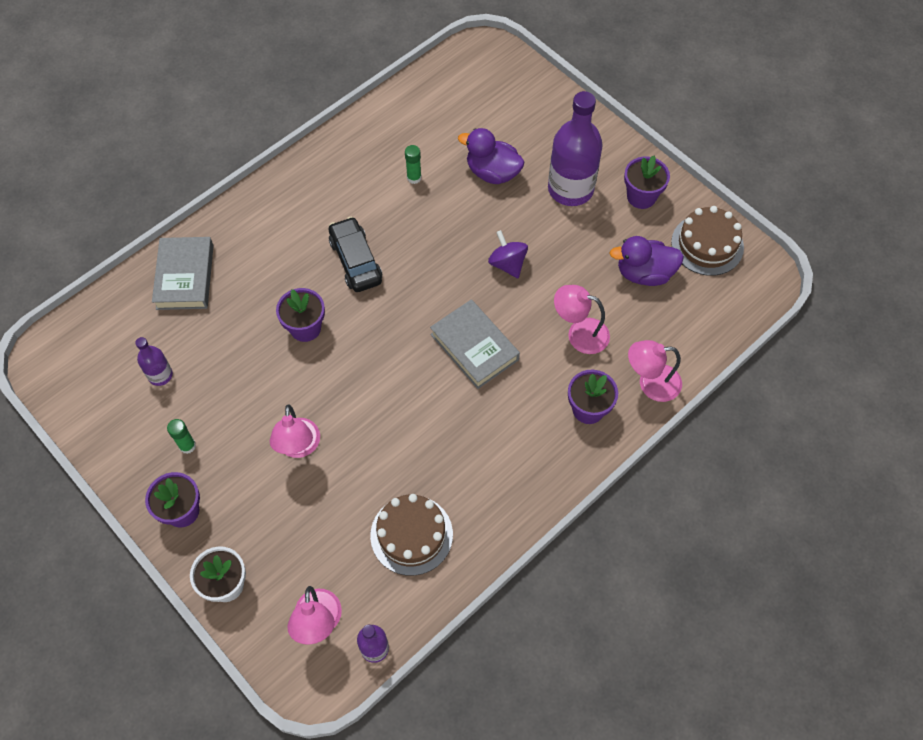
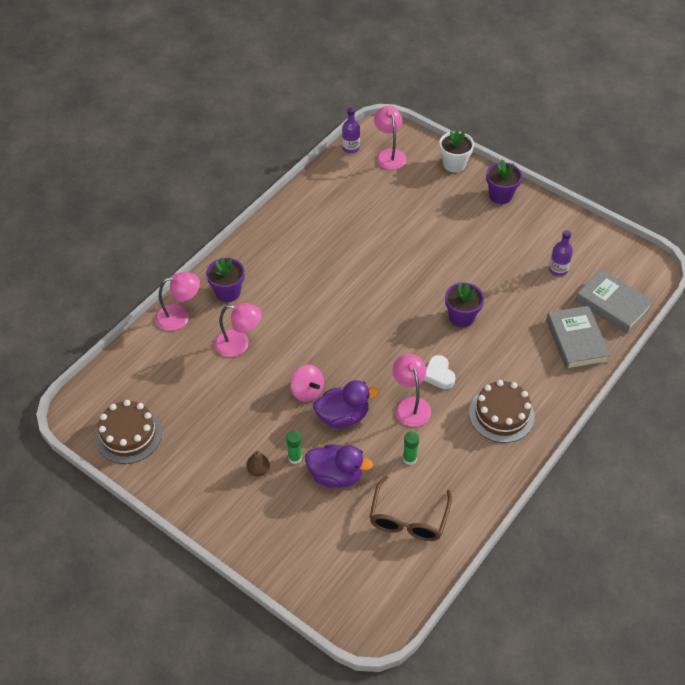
camera: 170 degrees right, 10 degrees down
(187, 446) = (515, 230): green glue stick -> green glue stick (295, 458)
(298, 447) = (436, 240): pink lamp -> pink lamp (410, 405)
(356, 261) = (439, 375): black car -> white heart
(411, 535) = (342, 203): brown cake -> brown cake (501, 414)
(430, 124) = (408, 518): none -> brown glasses
(474, 347) = (323, 322): grey book -> grey book (612, 305)
(507, 264) = (307, 391): purple spinning top -> pink spinning top
(570, 189) = (258, 470): purple bottle -> brown pear
(641, 197) = (190, 472): purple flower pot -> none
(644, 273) = (186, 400): purple duck -> purple duck (343, 416)

